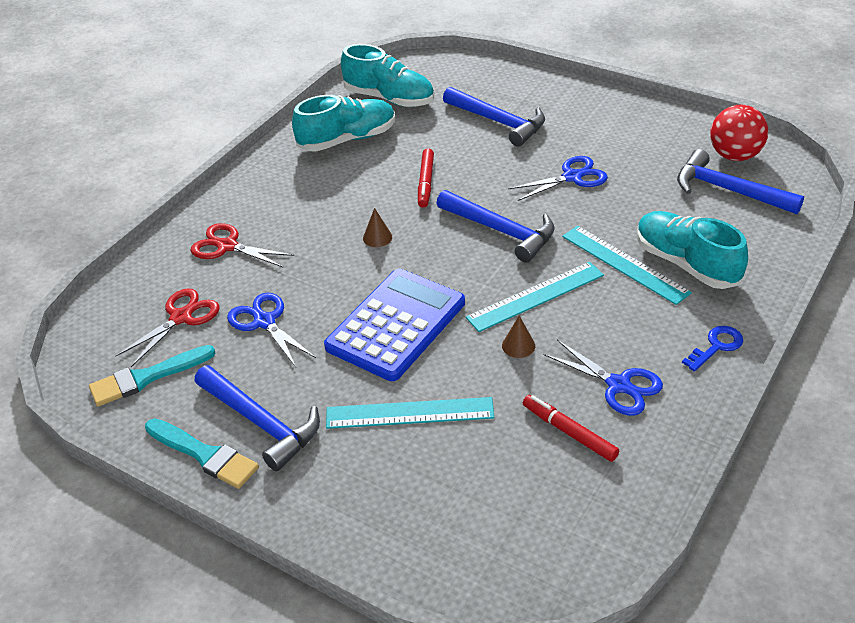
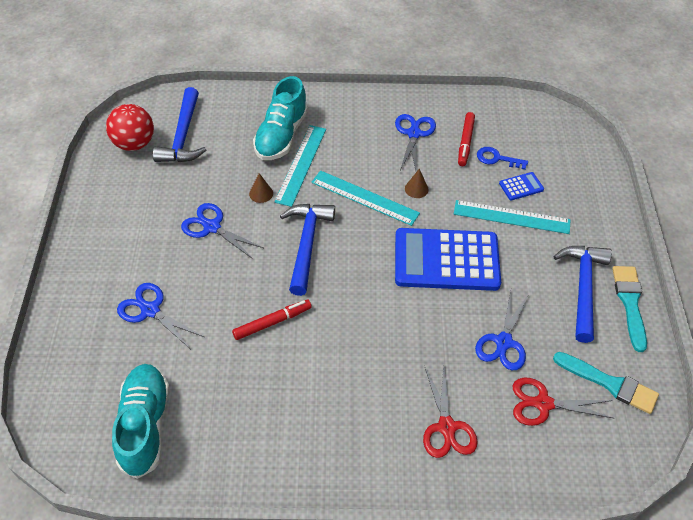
camera: 125 degrees left, 10 degrees up
(347, 139) = (237, 423): turquoise shoe -> none
(377, 237) = (364, 320): brown cone -> brown cone (261, 193)
(409, 413) = (511, 217): turquoise ruler -> turquoise ruler turned 45 degrees counterclockwise
(450, 450) = (521, 186): none -> blue calculator
(498, 122) = (150, 310): blue hammer -> blue scissors
(716, 346) = (351, 103): blue key -> blue key (497, 159)

